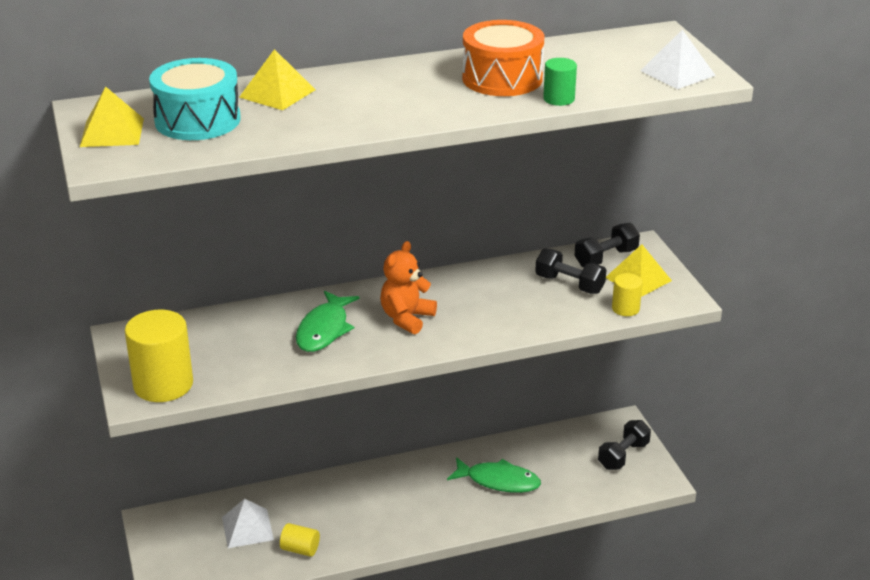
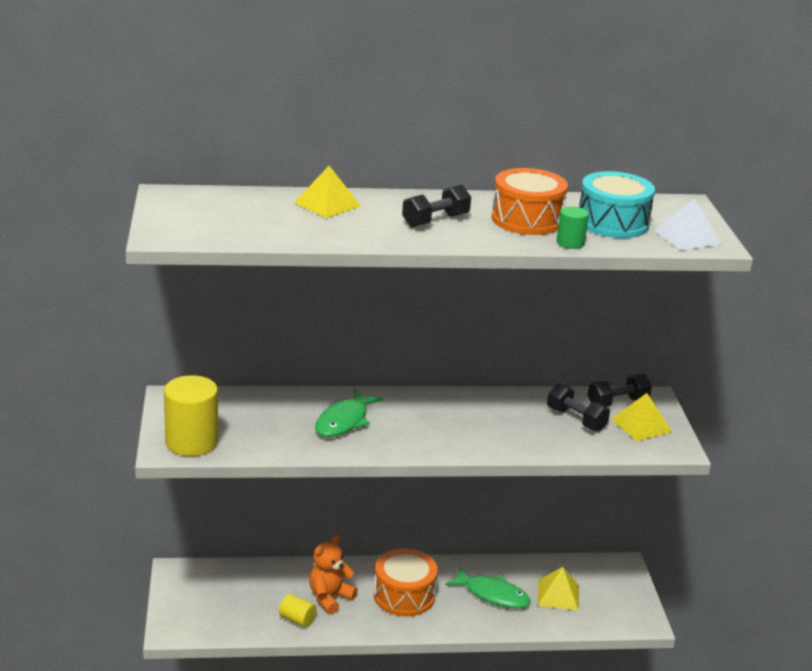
camera: 10 degrees right, 5 degrees down
(112, 132) = (178, 214): yellow pyramid -> yellow pyramid (558, 595)
(197, 120) = (252, 215): turquoise drum -> turquoise drum (613, 223)
(247, 528) = (256, 593): white pyramid -> none
(406, 318) = (419, 424): orange teddy bear -> orange teddy bear (330, 598)
(406, 500) = (404, 595): none -> orange drum
(623, 455) = (615, 594): black dumbbell -> black dumbbell (435, 221)
(625, 308) = (620, 448): yellow cylinder -> none

